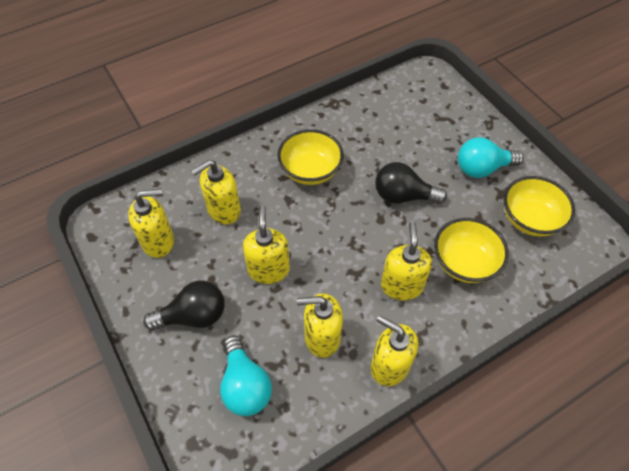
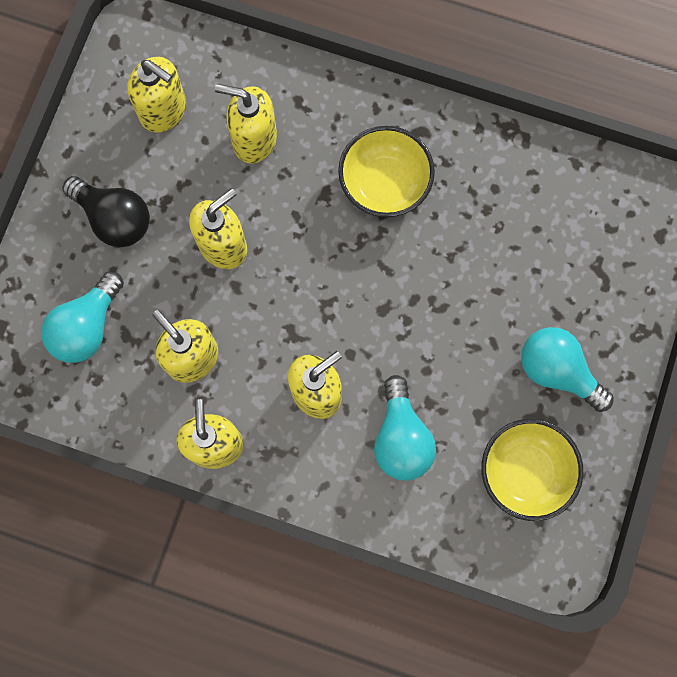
camera: 50 degrees right, 20 degrees up
(403, 196) = (436, 310): black light bulb -> none
(464, 262) = (401, 438): yellow bowl -> turquoise light bulb

